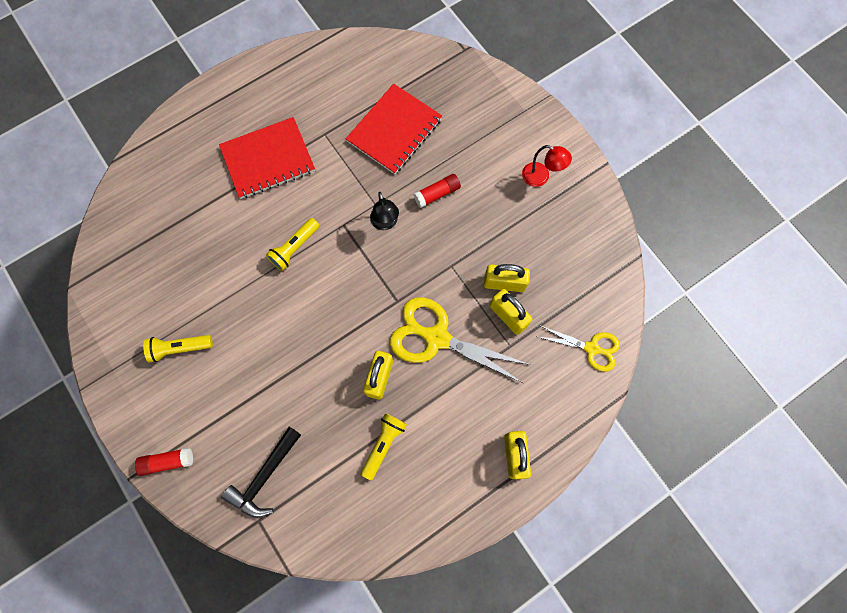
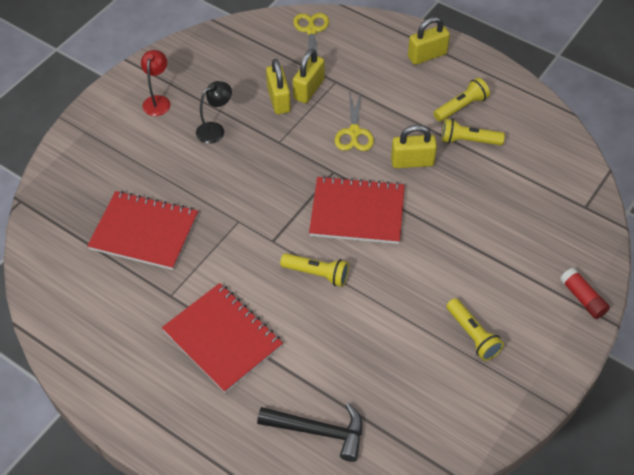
camera: 110 degrees left, 20 degrees down
(264, 476) = (547, 216): black hammer -> black hammer (318, 431)
(343, 304) = (357, 212): none -> red notebook
(385, 223) = (256, 206): black lamp -> black lamp (215, 130)
(430, 458) = (461, 107): none -> yellow flashlight
(436, 337) = (354, 132): yellow scissors -> yellow scissors, size x0.59
(437, 194) = (206, 174): red glue stick -> none

